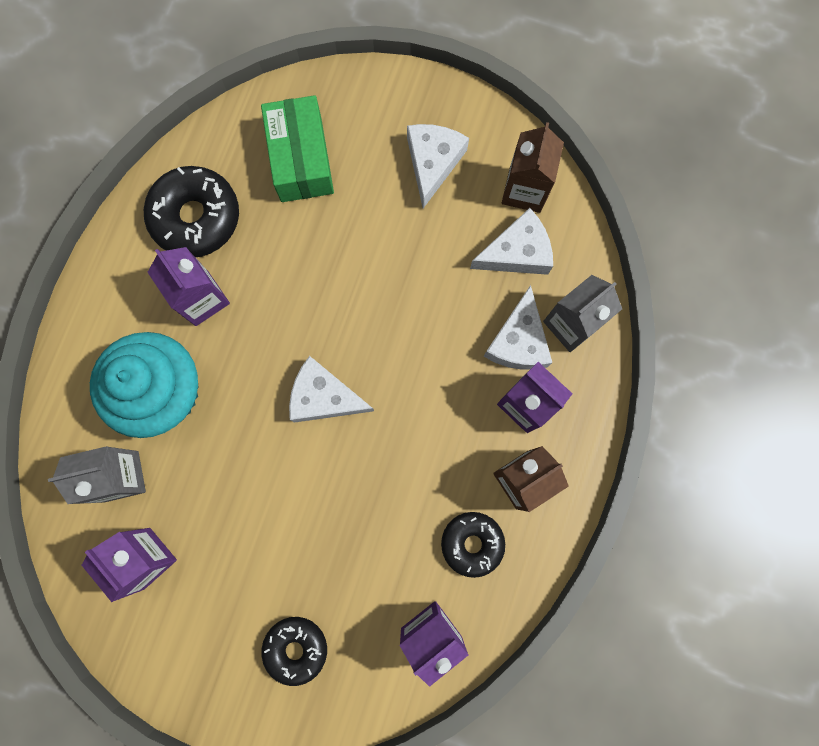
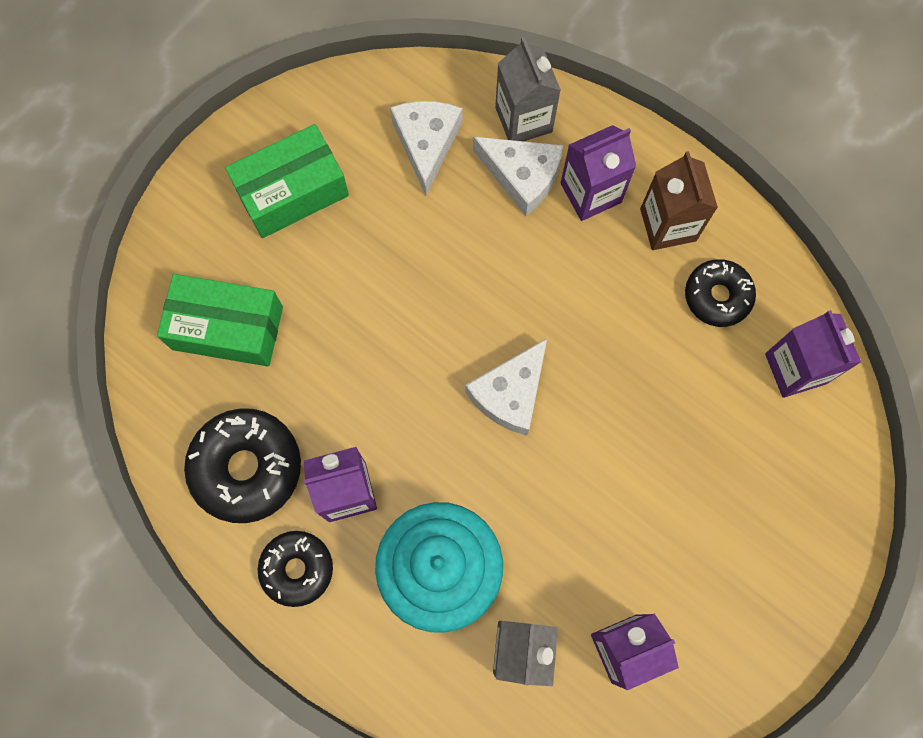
camera: 70 degrees left, 5 degrees down
(296, 648) = (772, 514): black donut -> black donut (297, 569)
(432, 163) = (292, 192): white cheese -> green box
(525, 190) = (362, 111): brown carton -> none

